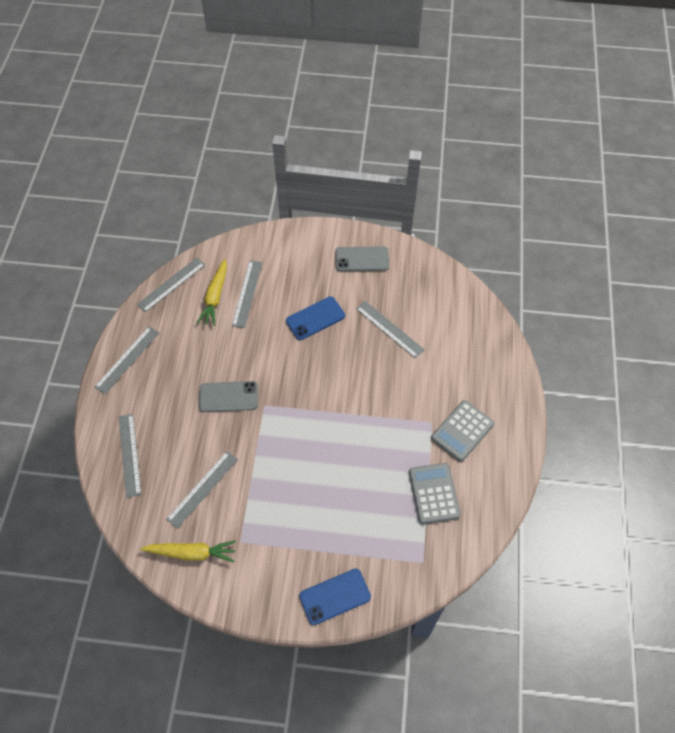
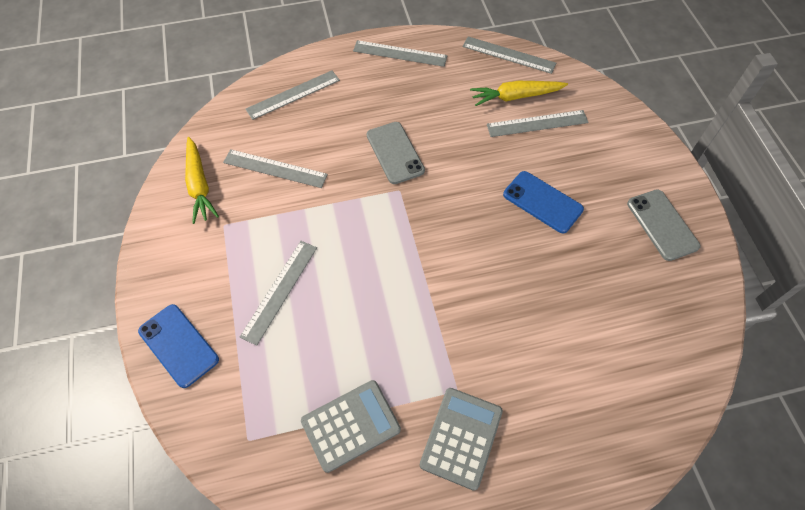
camera: 70 degrees right, 0 degrees up
(389, 329) = (574, 291): grey ruler -> grey ruler (280, 291)
(462, 431) = (461, 437): grey calculator -> grey calculator turned 90 degrees clockwise

